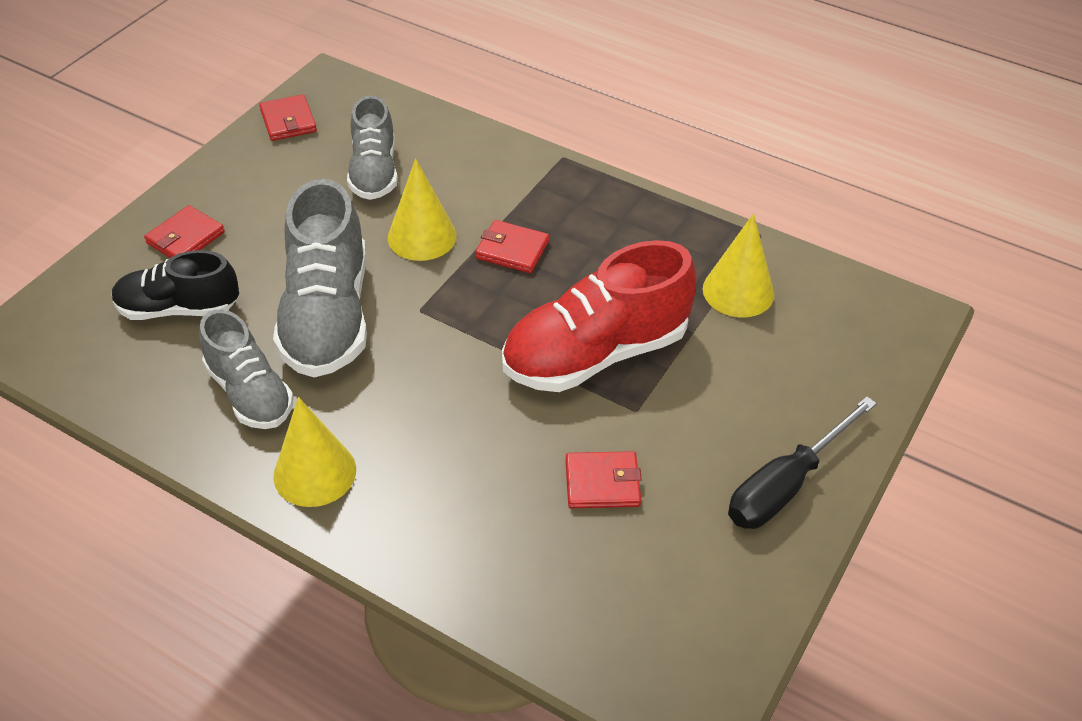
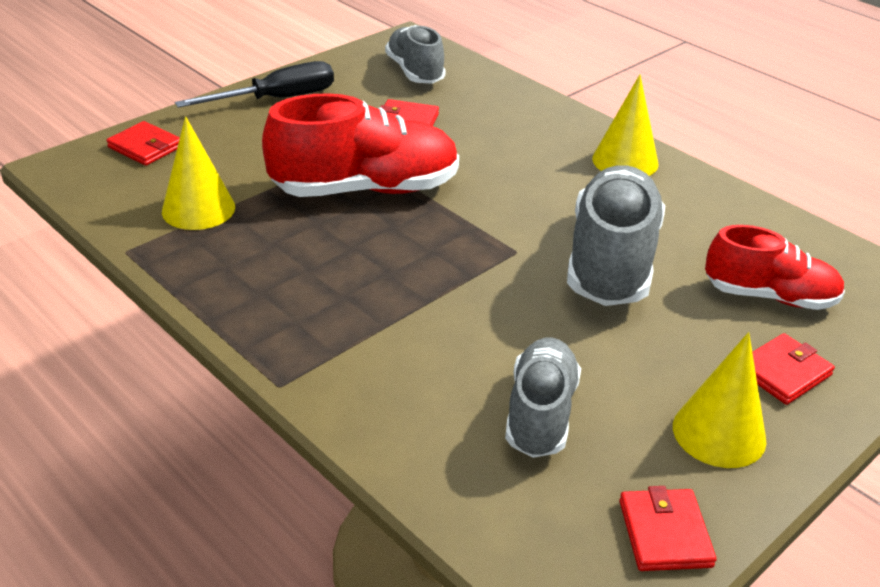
camera: 165 degrees left, 10 degrees down
(179, 309) = (769, 296): black shoe -> red shoe
(250, 393) = (683, 217): grey shoe -> grey shoe (415, 72)
(422, 236) = (496, 319): yellow cone -> yellow cone (719, 433)
(512, 250) = (400, 286): red wallet -> red wallet (145, 147)

